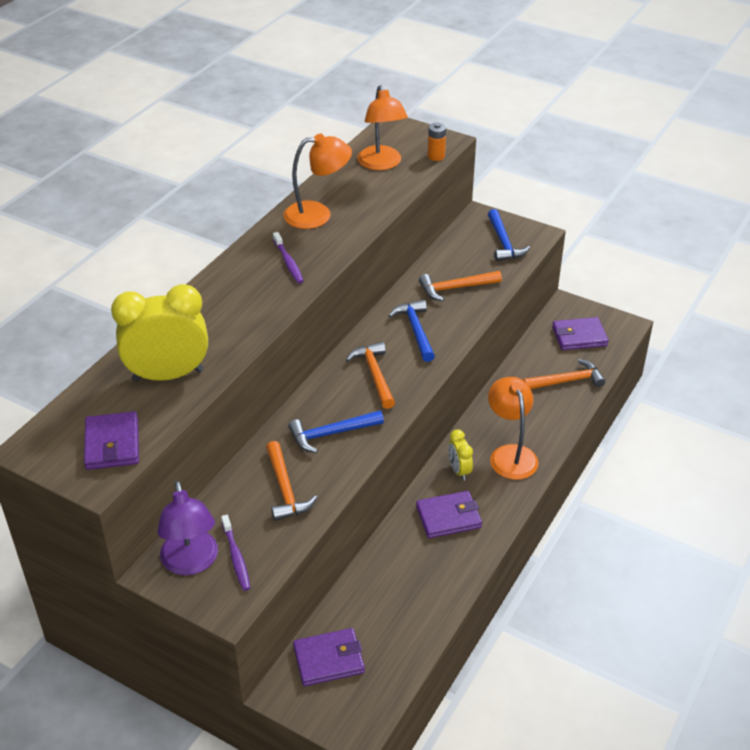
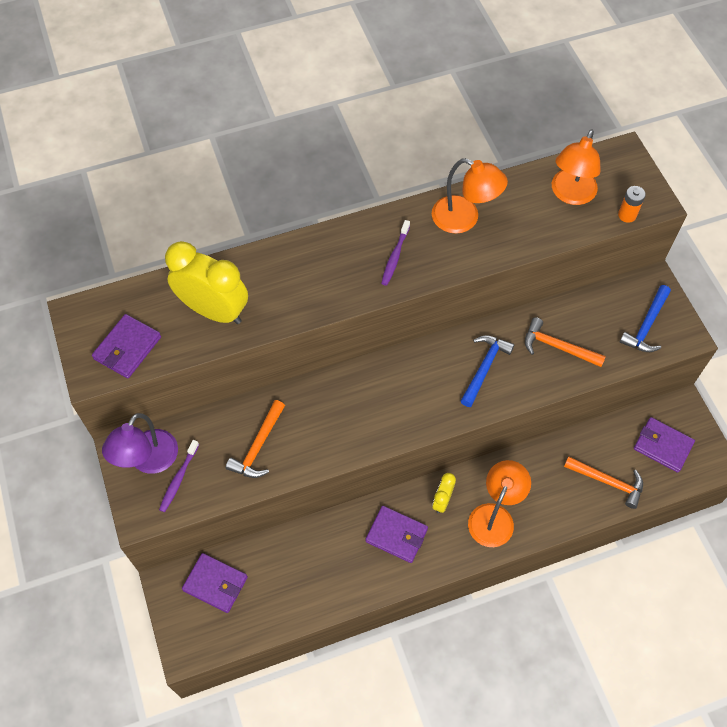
camera: 40 degrees right, 20 degrees up
(331, 434) = (332, 421): blue hammer -> none
(374, 375) = (413, 389): orange hammer -> none

